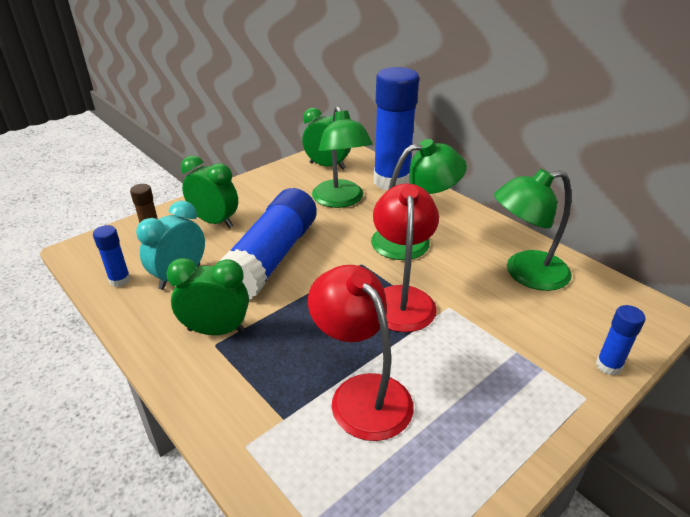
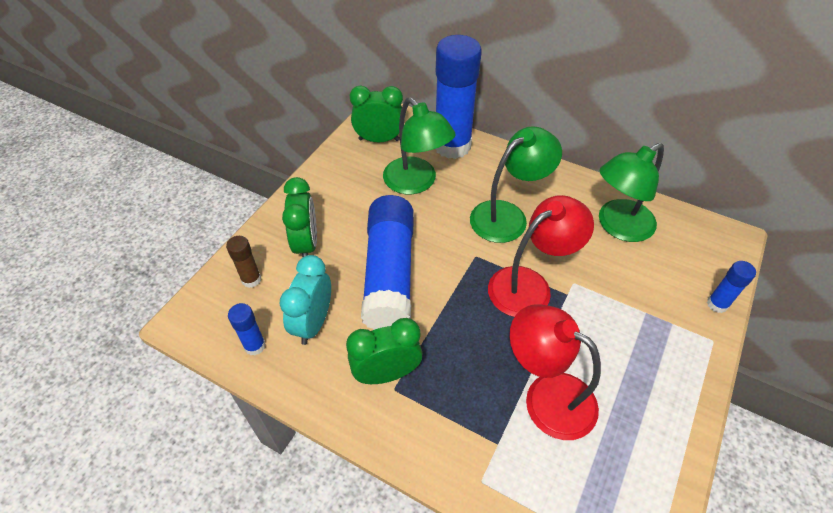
camera: 20 degrees left, 15 degrees up
(215, 222) = (306, 244): green clock -> green clock turned 75 degrees clockwise
(401, 298) = (530, 285): red lamp -> red lamp turned 75 degrees clockwise

